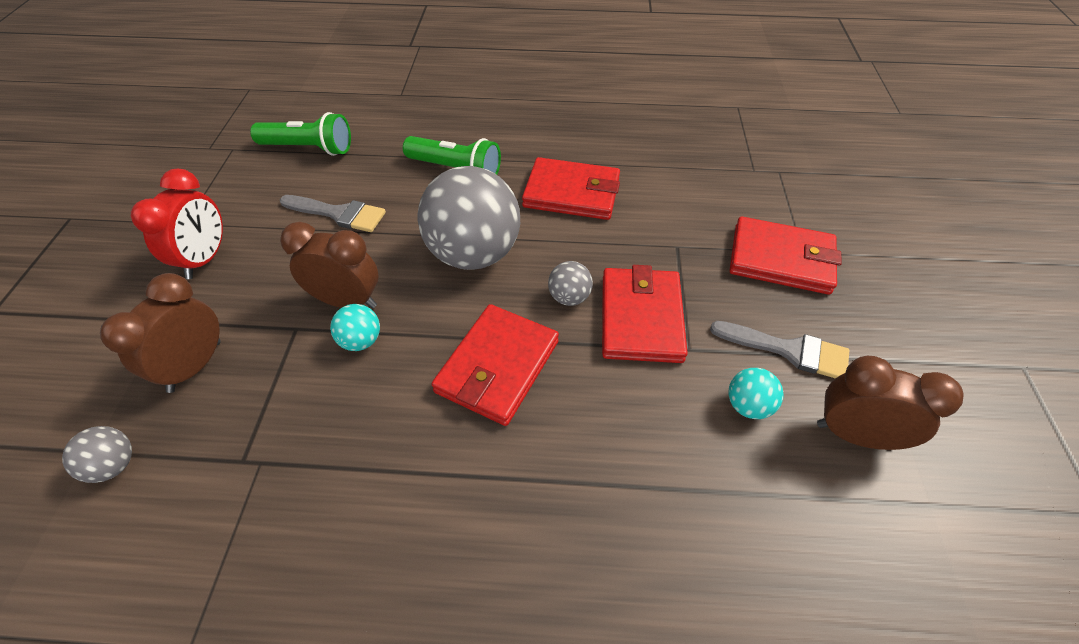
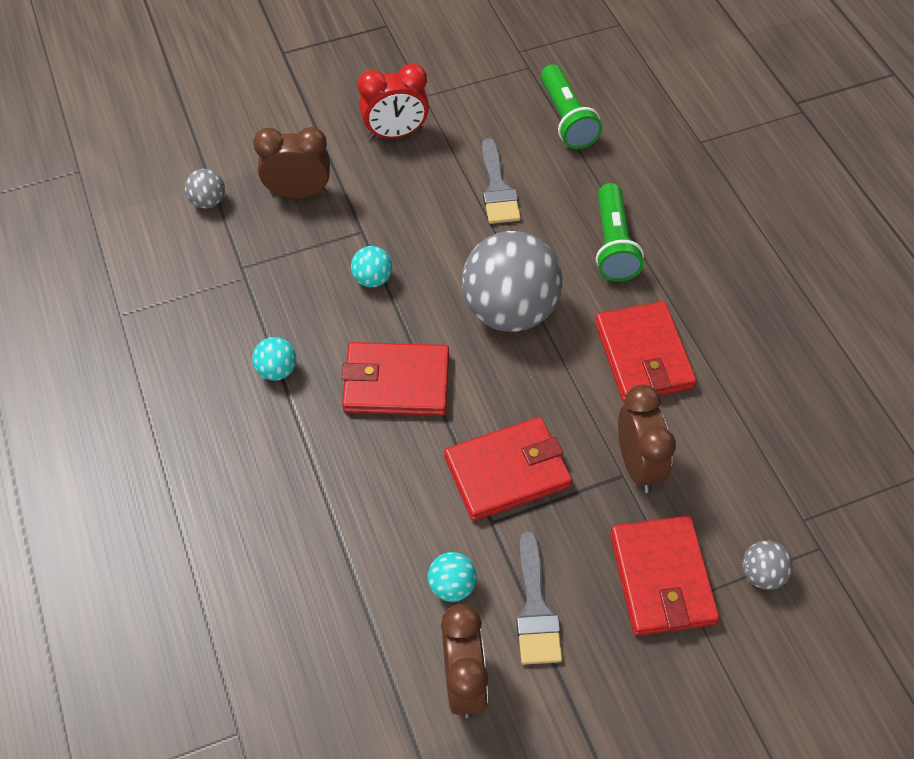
camera: 65 degrees right, 5 degrees up
(347, 301) = (406, 249): brown clock -> brown clock (638, 465)
(412, 474) = (277, 370): none -> turquoise ball
(569, 297) = (500, 406): grey ball -> grey ball (761, 574)

